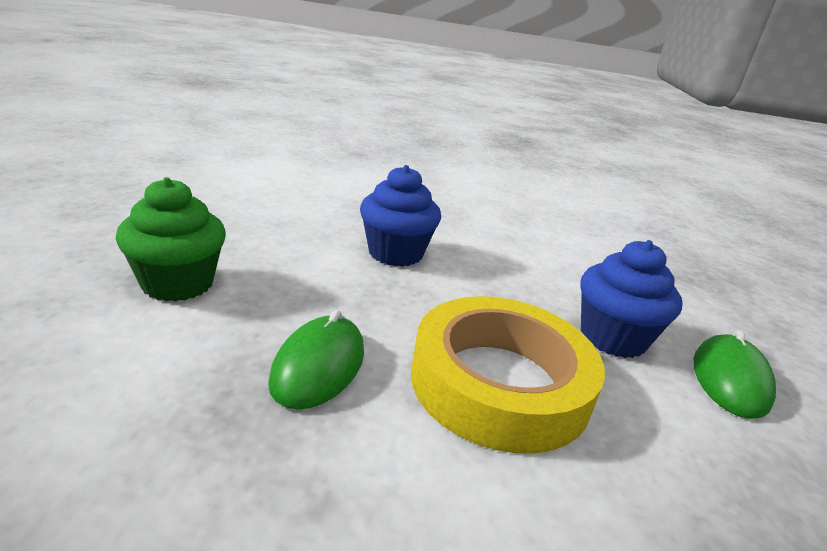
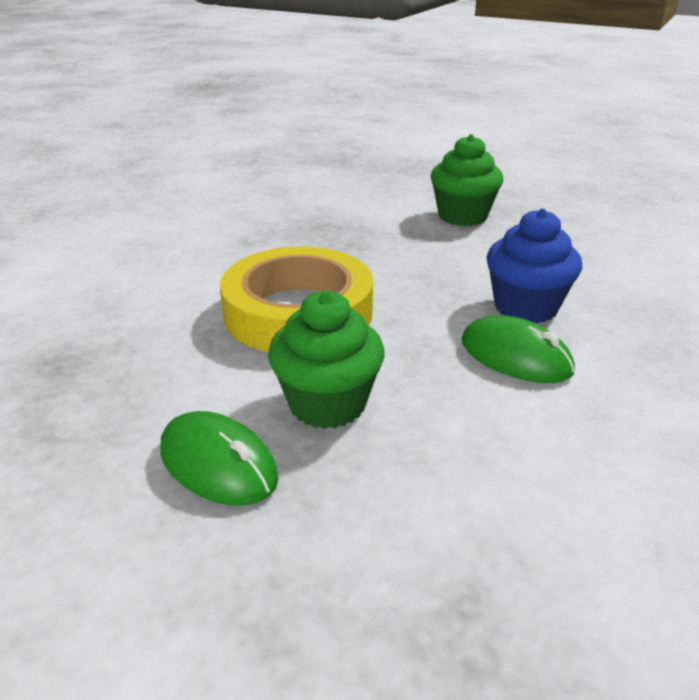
camera: 115 degrees right, 5 degrees up
(318, 366) = (350, 251): green mouse -> green mouse (515, 356)
(612, 338) = (327, 404): blue cupcake -> green cupcake

